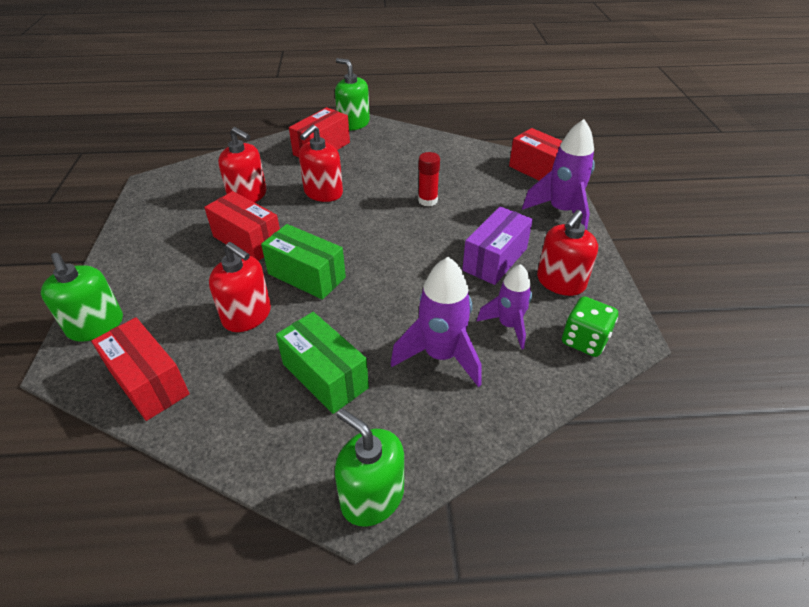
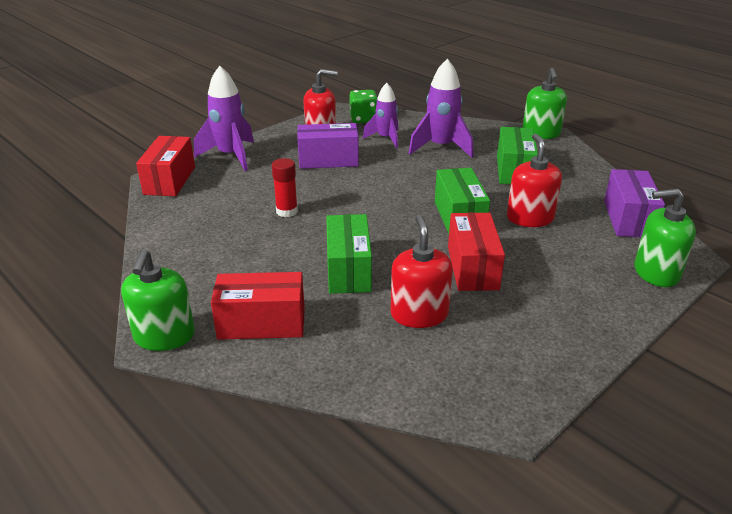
camera: 130 degrees left, 10 degrees down
(96, 325) = (656, 272): green soap dispenser -> green soap dispenser turned 105 degrees counterclockwise
(149, 382) = (628, 219): red box -> purple box
(323, 193) = (348, 270): red soap dispenser -> green box

